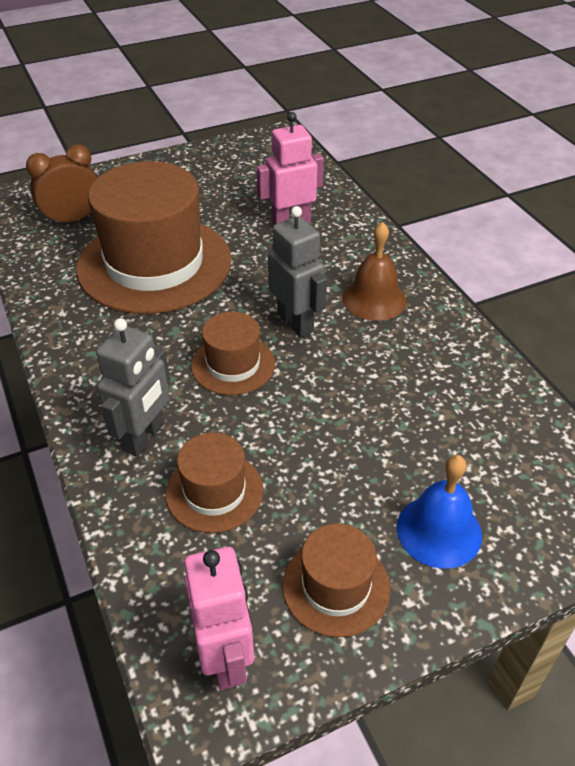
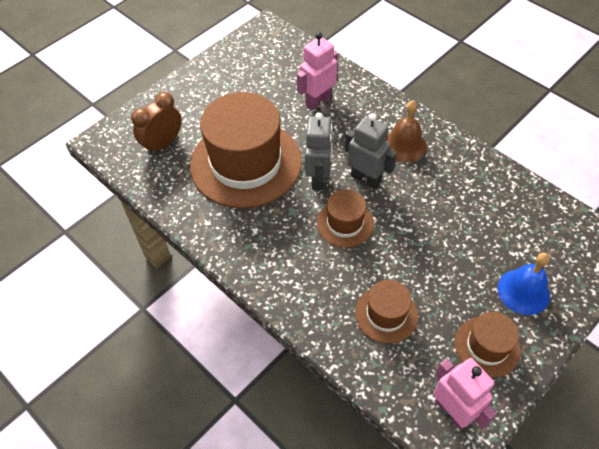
camera: 20 degrees left, 10 degrees up
(144, 437) = (321, 294): grey robot -> grey robot (318, 178)

